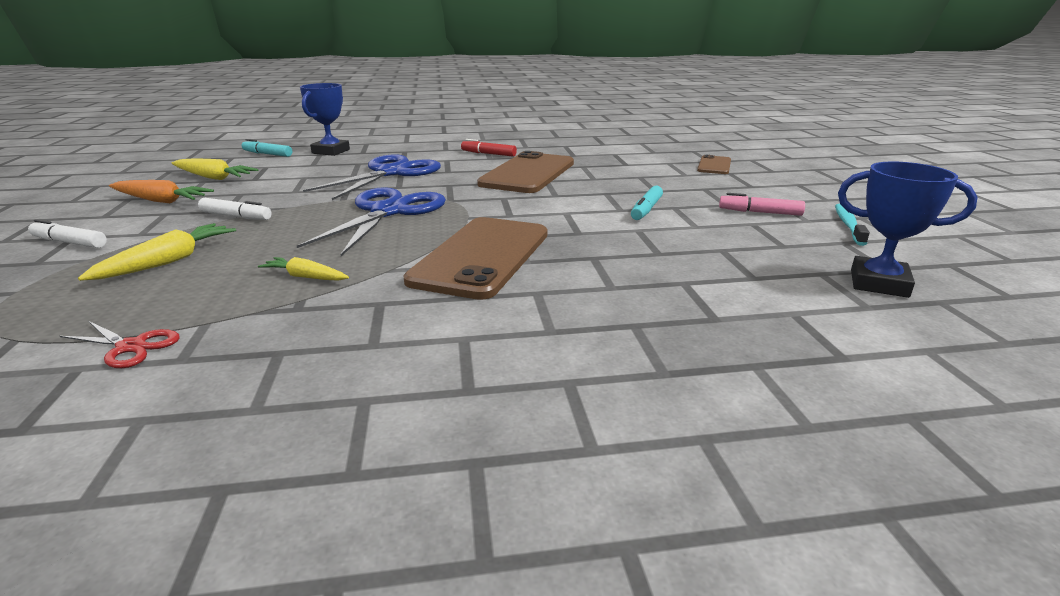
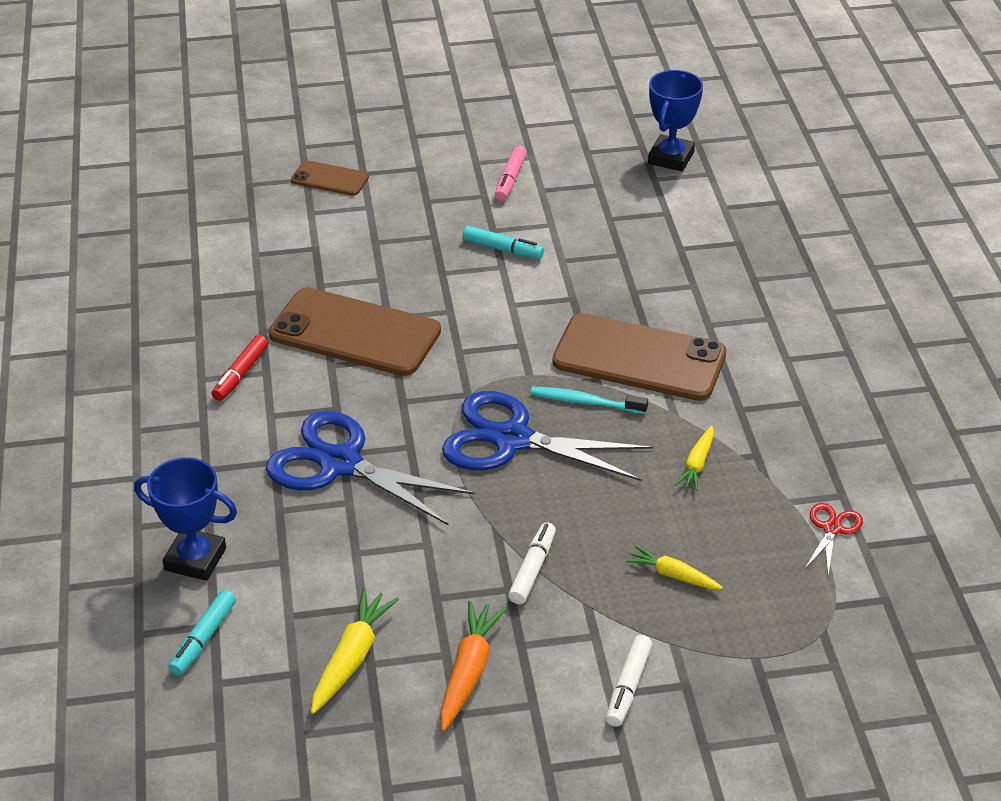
camera: 90 degrees left, 15 degrees up
(168, 262) = (673, 575): yellow carrot -> yellow carrot, size x0.64
(848, 225) = (544, 138): turquoise toothbrush -> turquoise toothbrush (585, 402)

